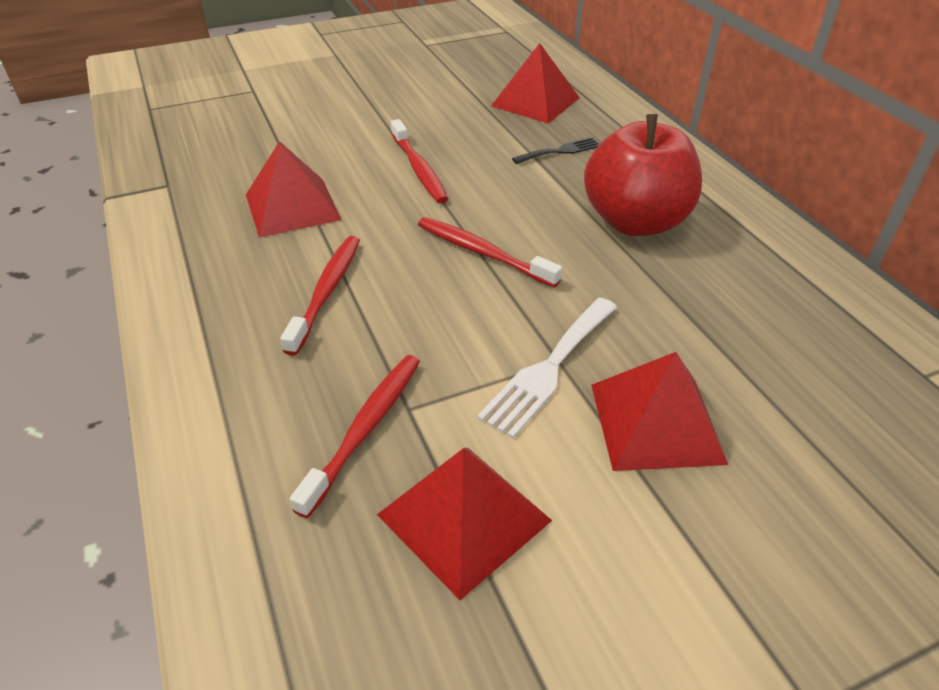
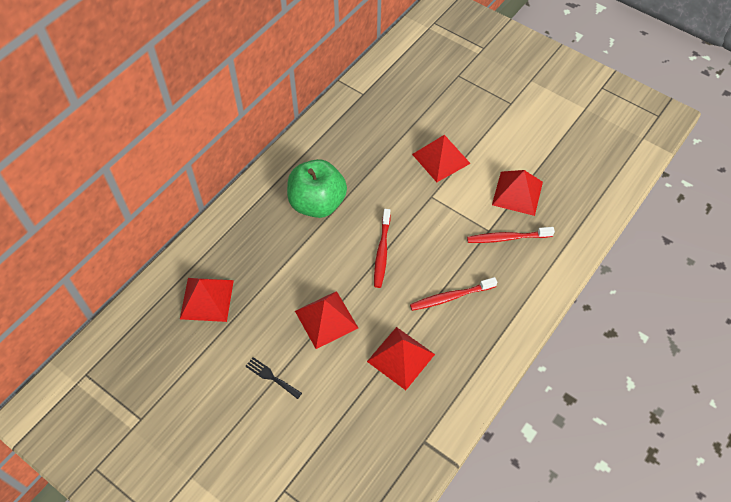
camera: 120 degrees left, 15 degrees up
(419, 169) = (326, 319): red toothbrush -> red pyramid
(549, 368) = (437, 197): white fork -> none
(560, 151) = (265, 260): black fork -> black fork (271, 377)
(635, 222) = (317, 203): red apple -> green apple

